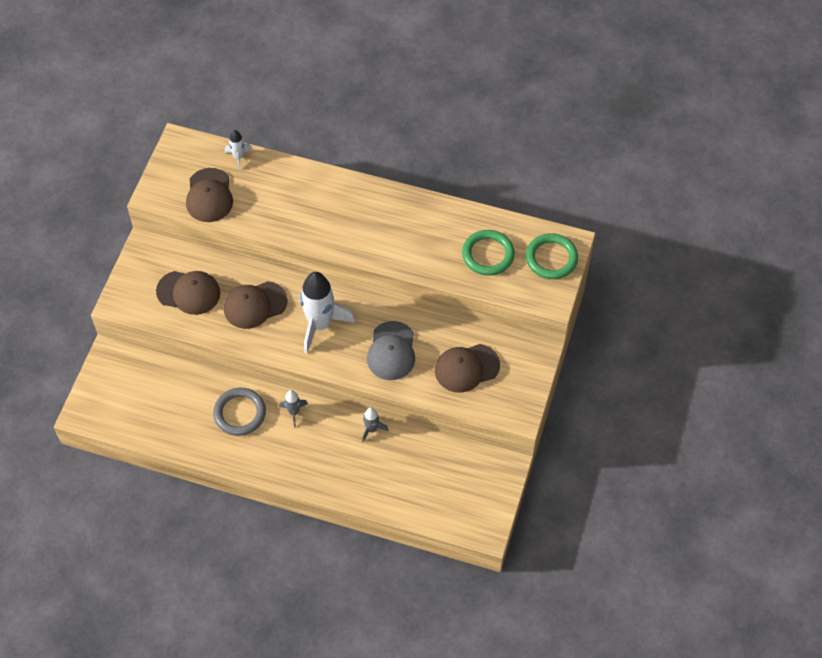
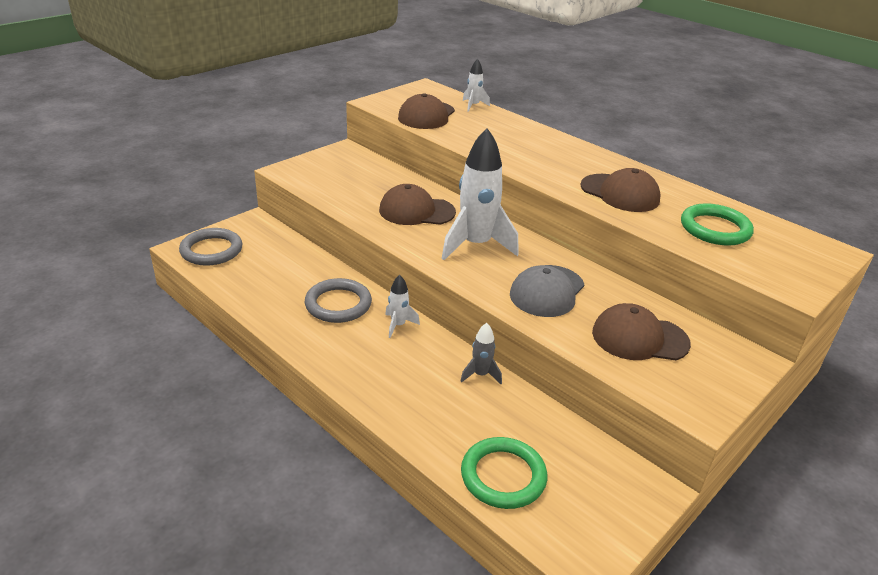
camera: 25 degrees right, 25 degrees down
(104, 405) = (211, 250): none -> grey ring
(188, 292) = (358, 184): brown cap -> brown cap (620, 193)
(294, 412) = (398, 325): grey rocket -> white rocket
(551, 258) = (804, 255): green ring -> green ring (503, 476)

